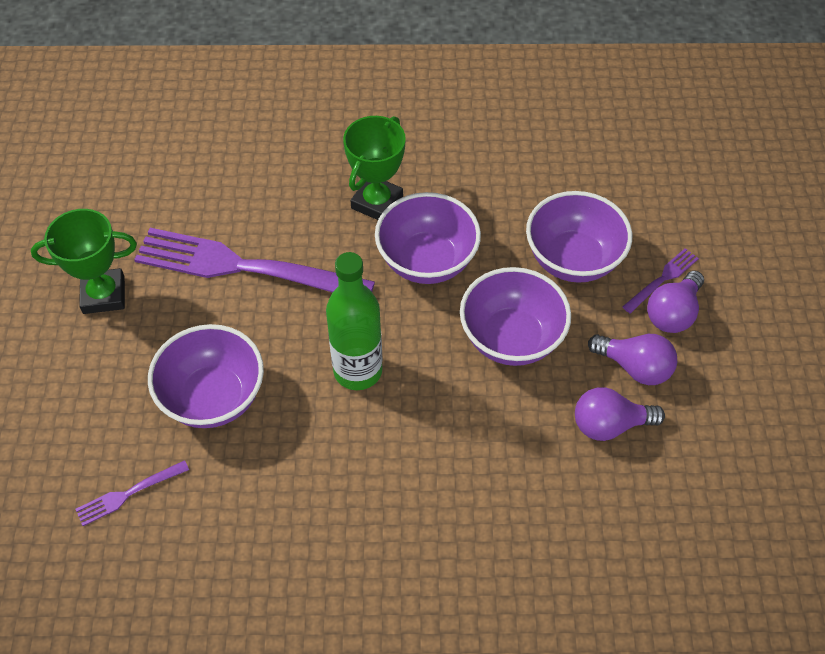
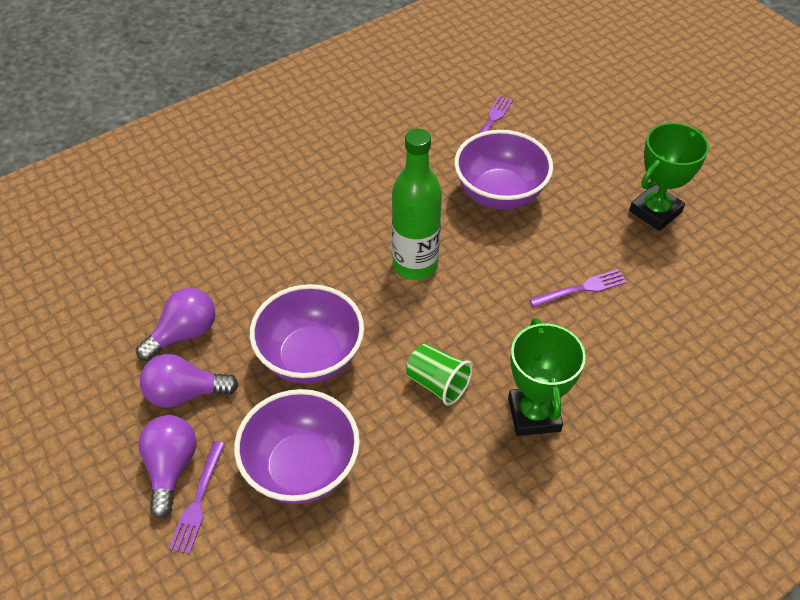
camera: 145 degrees right, 5 degrees down
(243, 267) = (581, 288): purple fork -> purple fork, size x0.42
(427, 261) = (437, 384): purple bowl -> green cup

